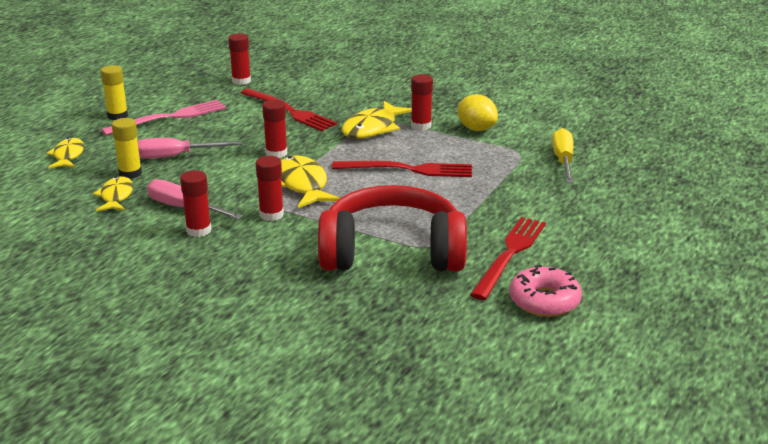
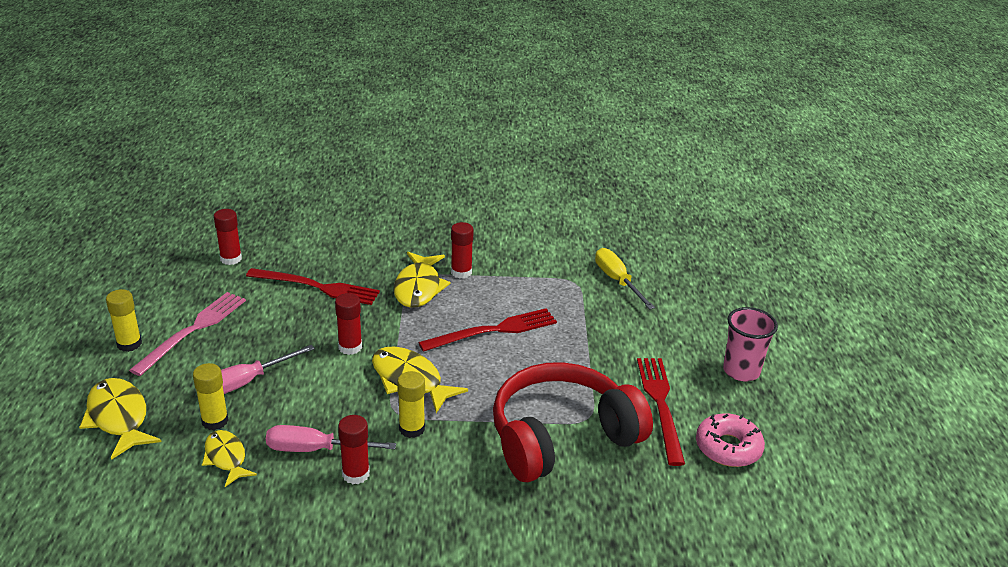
camera: 30 degrees left, 5 degrees up
(68, 156) = (119, 418): yellow fish -> yellow fish, size x1.55
(271, 215) = (412, 429): red glue stick -> yellow glue stick
(476, 129) = (514, 262): yellow lemon -> none
(620, 251) = (741, 371): none -> pink cup

